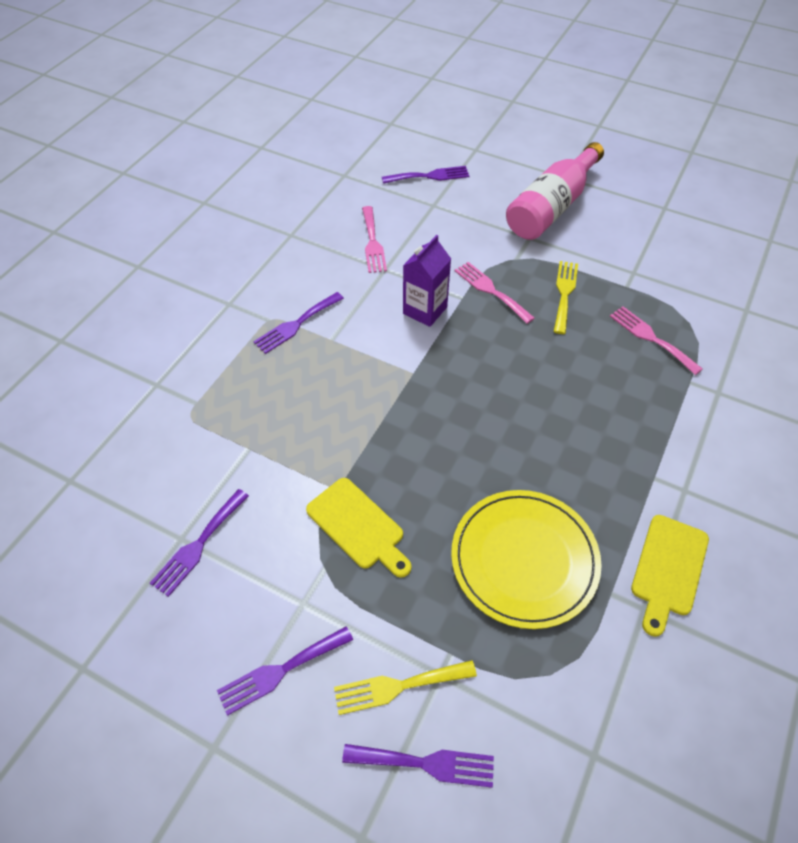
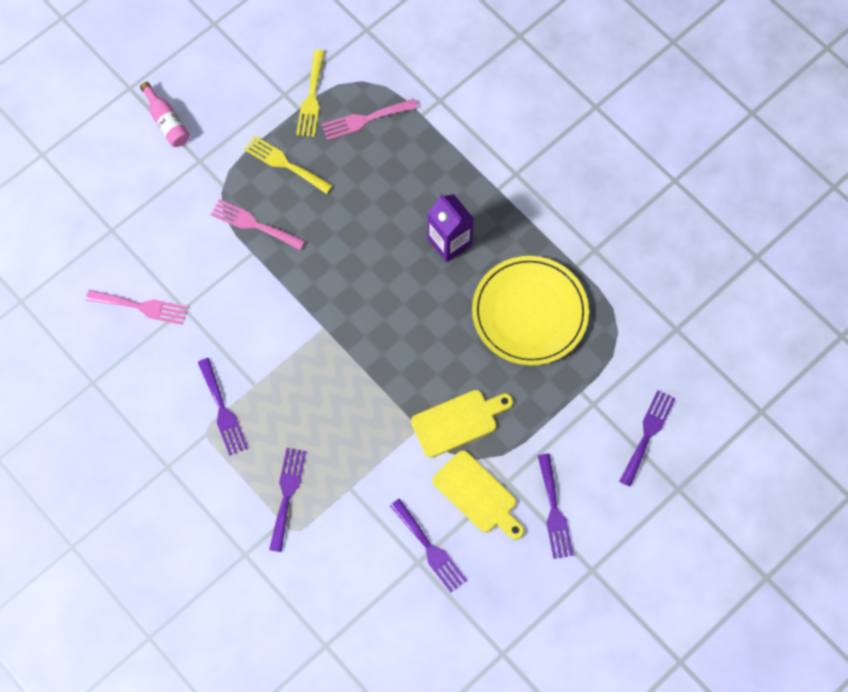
camera: 70 degrees left, 15 degrees up
(398, 686) = (592, 434): yellow fork -> yellow fork (311, 98)
(425, 310) = (254, 291): purple carton -> purple carton (449, 242)
(429, 176) = (64, 216): purple fork -> purple fork (287, 494)
(491, 290) = (254, 224): pink fork -> pink fork turned 45 degrees clockwise
(552, 207) = (167, 122): pink bottle -> pink bottle, size x0.49
(668, 569) = (572, 219): yellow cutting board -> yellow cutting board (478, 495)

